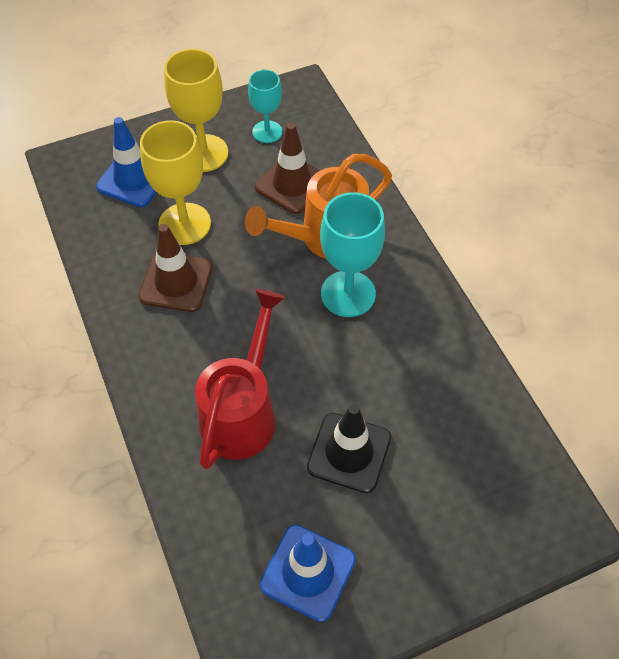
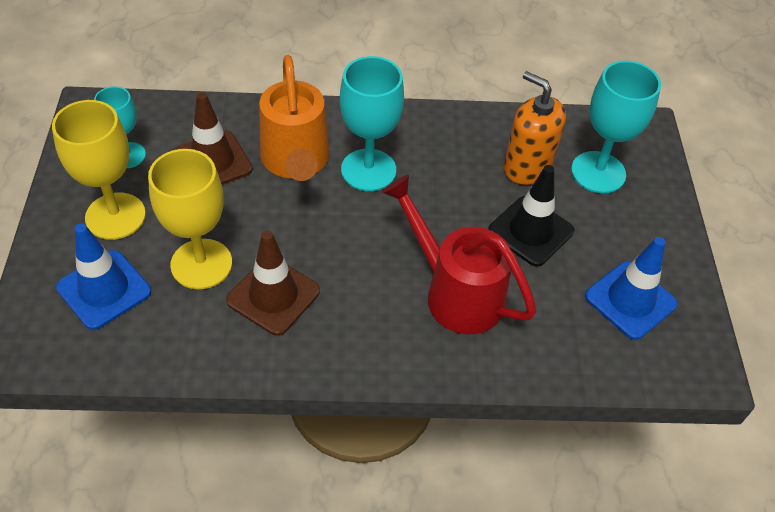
camera: 70 degrees left, 5 degrees down
(432, 423) = (527, 167): none -> orange soap dispenser
(467, 494) = (598, 172): none -> turquoise goblet

